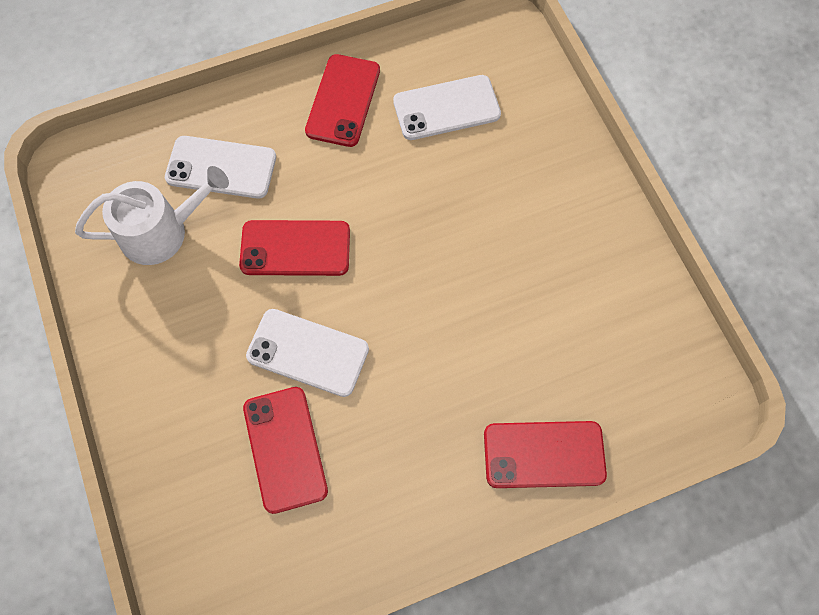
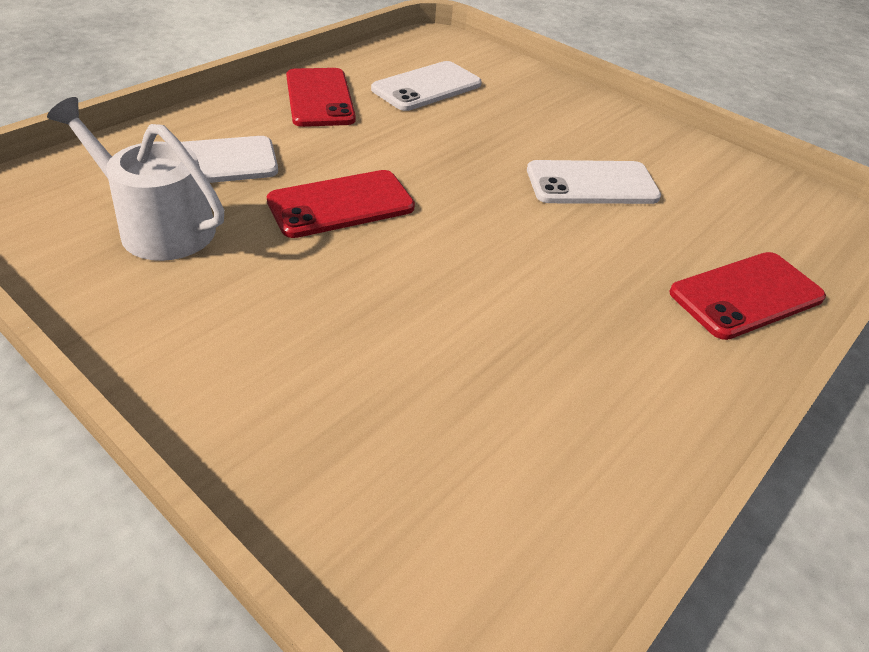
camera: 30 degrees left, 25 degrees down
(161, 232) = (158, 227): white watering can -> white watering can turned 105 degrees counterclockwise
(285, 449) = (457, 383): red phone -> none
(308, 352) = (418, 284): white phone -> white phone (592, 184)

